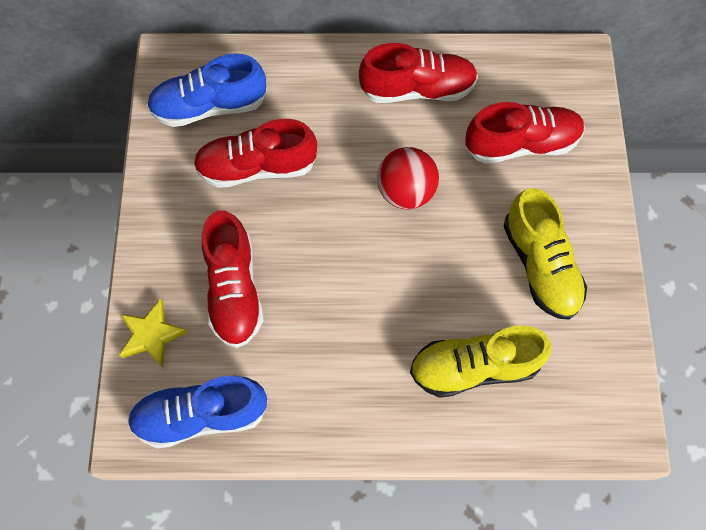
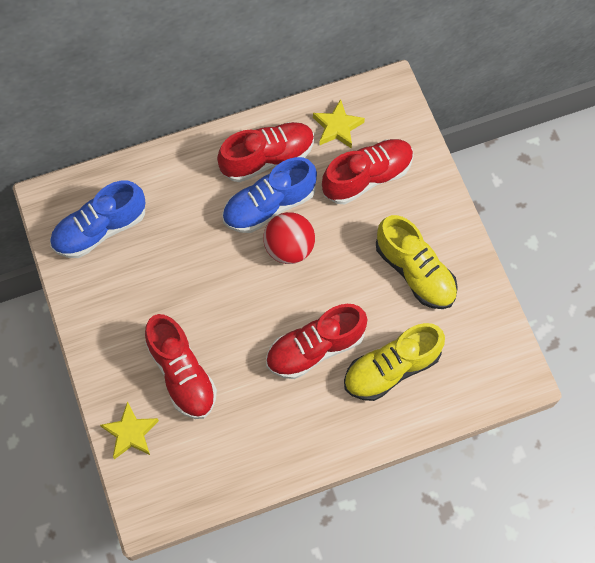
camera: 20 degrees left, 0 degrees up
(201, 415) = (195, 480): blue shoe -> blue shoe (269, 205)
(257, 167) = (160, 268): red shoe -> red shoe (315, 348)
(506, 81) = (337, 127): none -> yellow star

